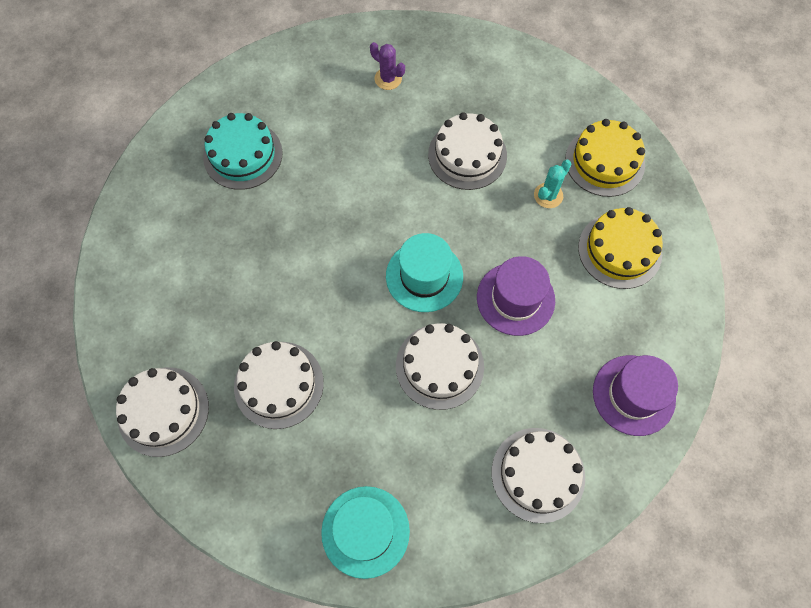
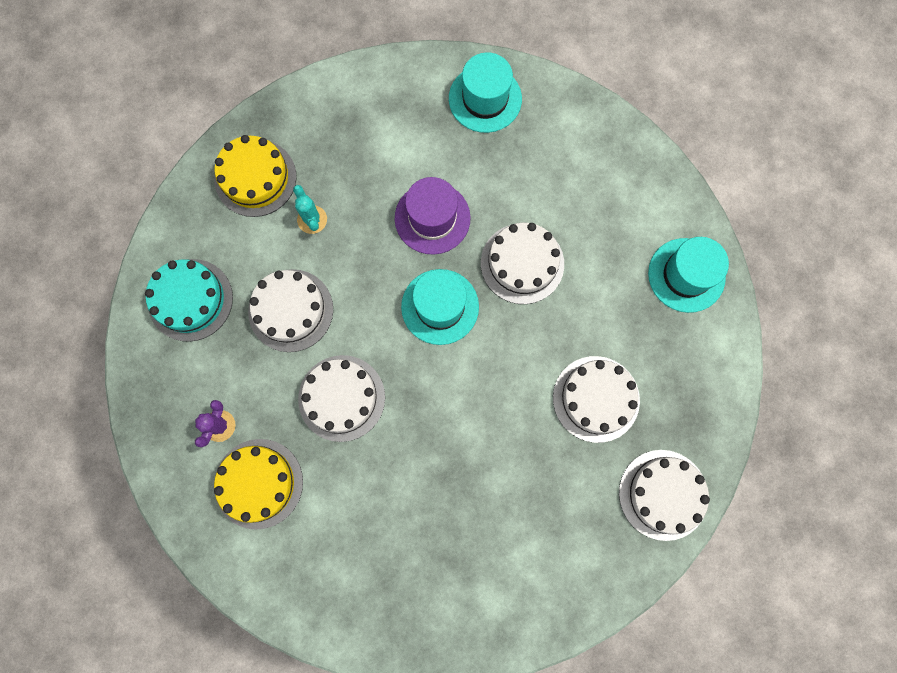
camera: 110 degrees left, 10 degrees up
(243, 155) = (368, 545): turquoise cake -> turquoise cake (190, 300)
(538, 474) = (583, 155): white cake -> white cake (341, 398)
(548, 195) = (312, 219): turquoise cactus -> turquoise cactus turned 45 degrees clockwise
(619, 250) = (349, 141): yellow cake -> yellow cake (258, 483)
(633, 395) = (485, 99): purple hat -> turquoise hat

